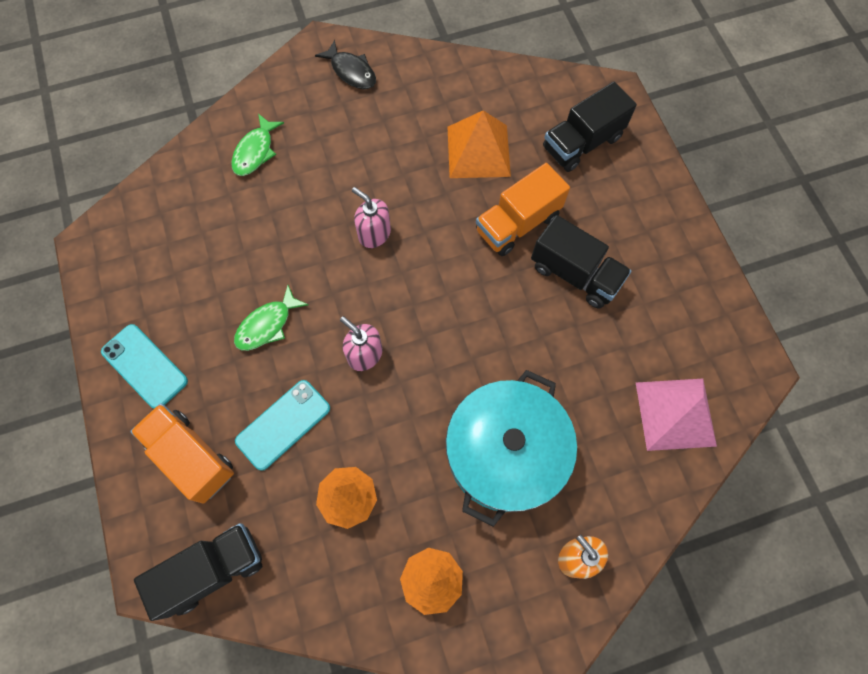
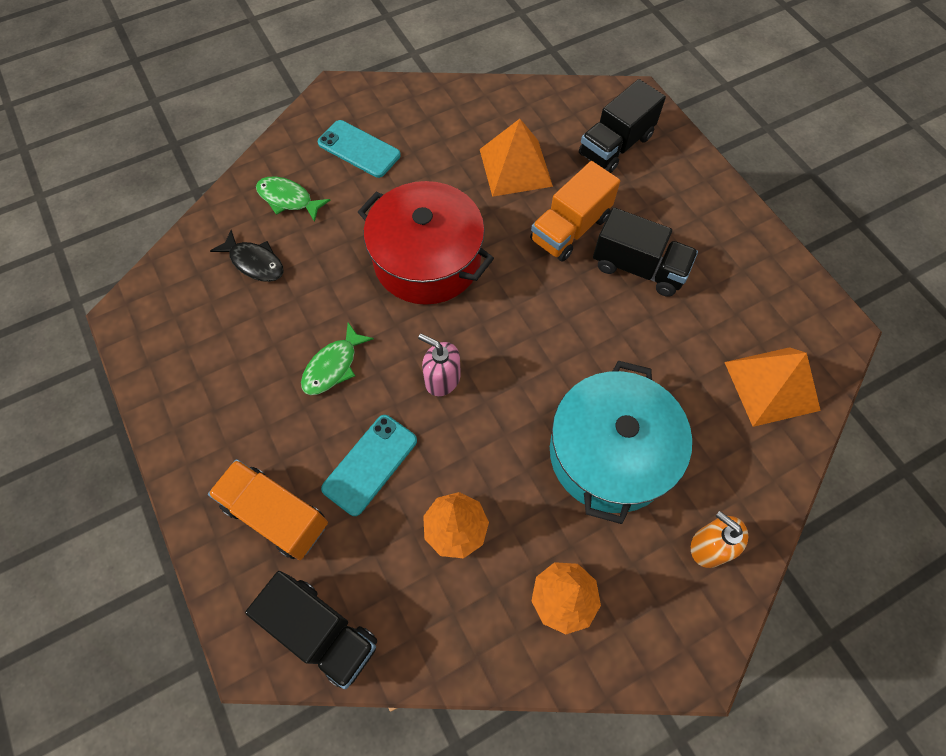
camera: 10 degrees left, 5 degrees down
(144, 366) = (208, 429): turquoise phone -> turquoise phone (359, 149)
(213, 570) = (322, 632): black truck -> black truck turned 75 degrees clockwise
(255, 151) = (288, 199): green fish -> green fish turned 105 degrees clockwise
(351, 71) = (372, 111): black fish -> black fish (255, 262)
(374, 234) = (427, 260): pink soap dispenser -> red pot
(675, 414) = (771, 386): pink pyramid -> orange pyramid

